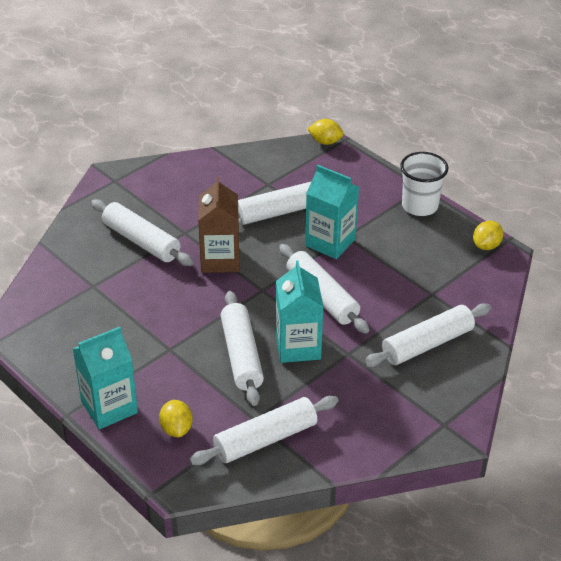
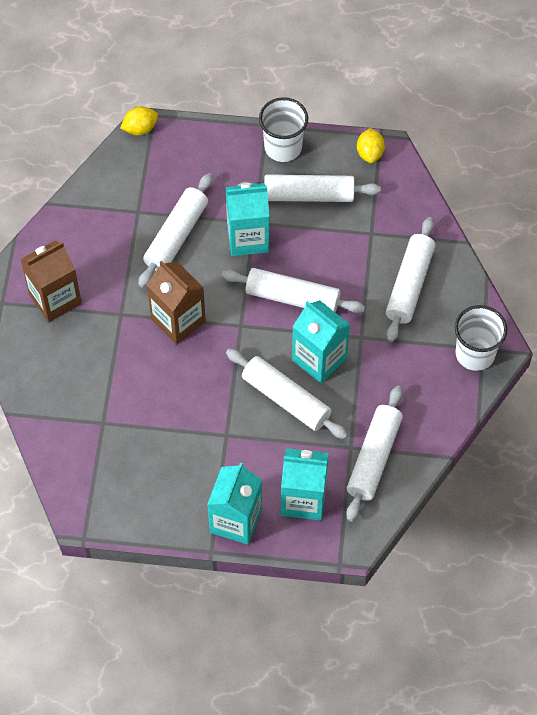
camera: 40 degrees left, 20 degrees up
(141, 241) = (94, 349): white rolling pin -> white rolling pin (309, 195)
(151, 198) = (55, 299): none -> brown carton
(176, 429) = (303, 499): yellow lemon -> turquoise carton
(433, 423) = (475, 354): none -> white cup

